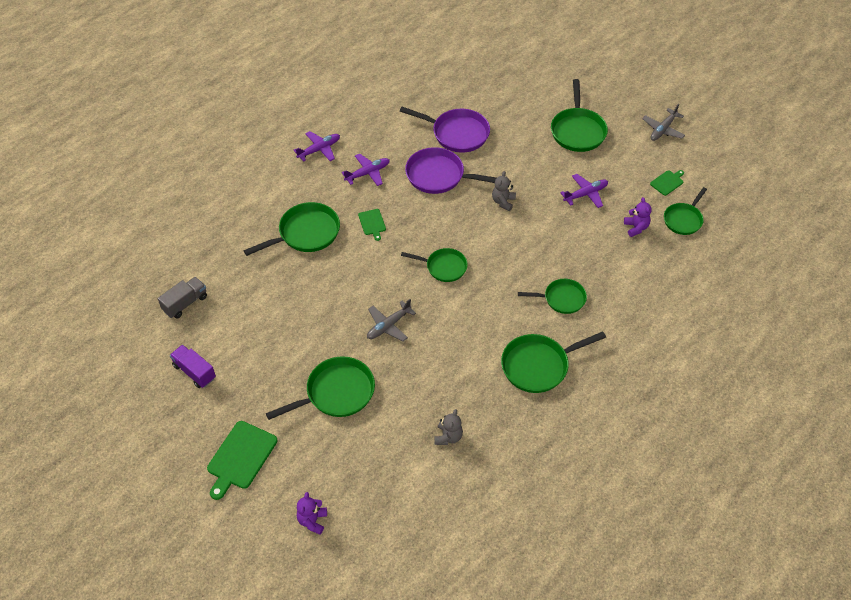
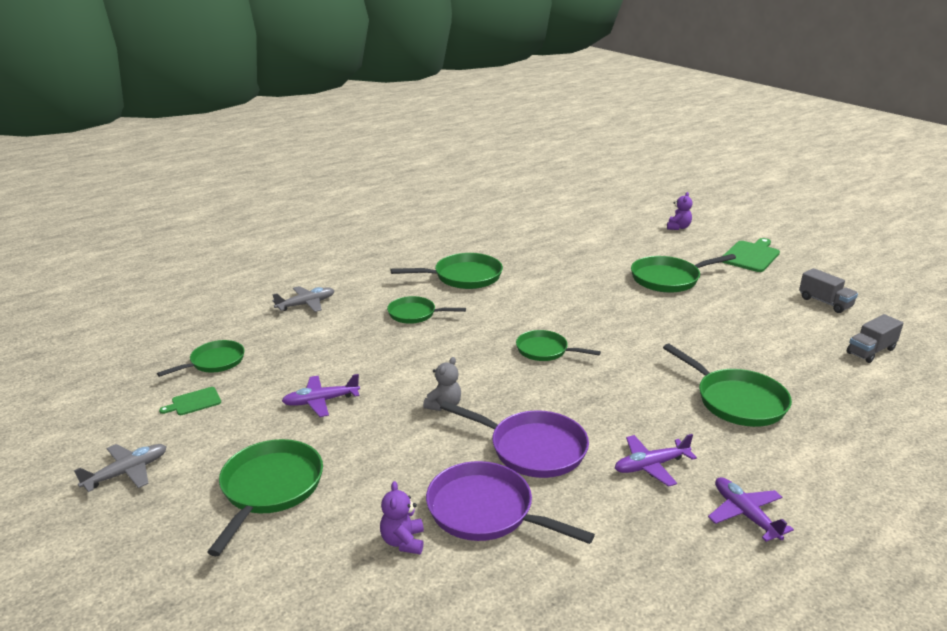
camera: 170 degrees left, 25 degrees down
(194, 372) = (825, 302): purple truck -> grey truck
(305, 233) = (736, 401): green pan -> green pan turned 105 degrees counterclockwise
(319, 149) = (745, 514): purple plane -> purple plane turned 90 degrees clockwise
(372, 223) = (639, 402): green cutting board -> none
(388, 326) = (616, 313): grey plane -> grey plane (306, 304)
(448, 437) = (562, 250): grey teddy bear -> none
(636, 228) = (282, 361): purple teddy bear -> purple teddy bear (403, 541)

